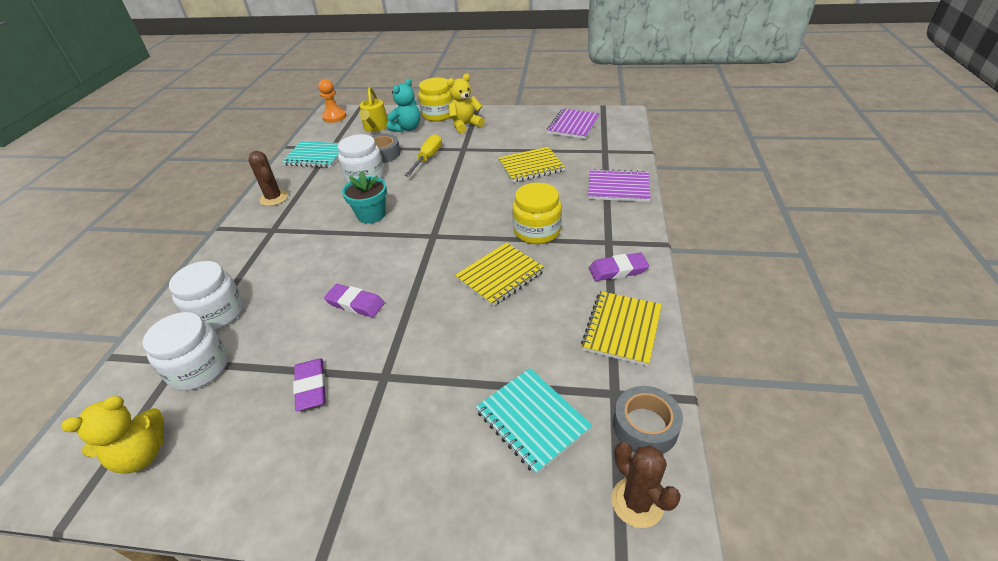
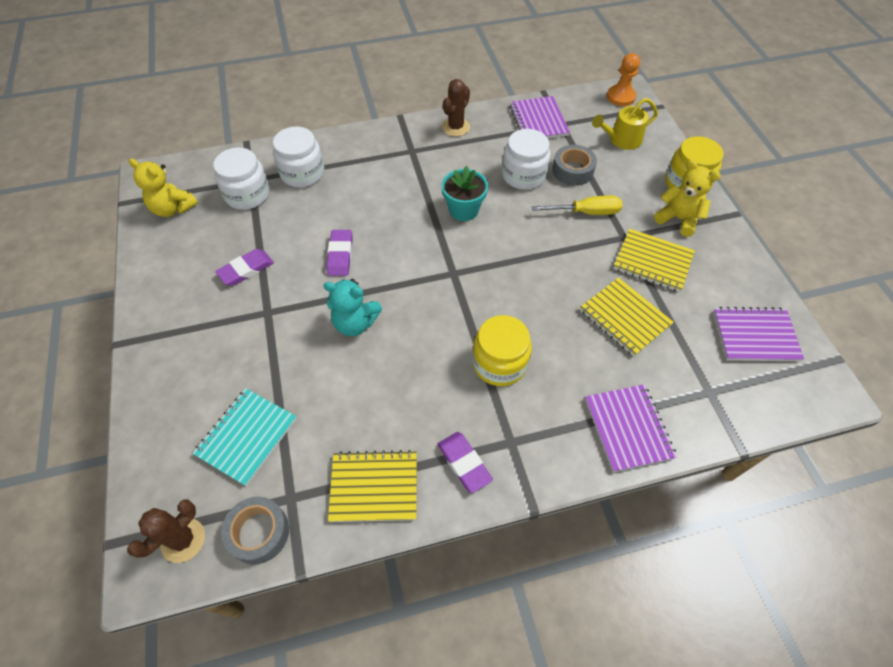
camera: 65 degrees right, 15 degrees up
(316, 156) = (538, 120): turquoise notebook -> purple notebook
(407, 128) = (636, 168): turquoise teddy bear -> turquoise teddy bear (355, 323)
(500, 275) = (415, 352): yellow notebook -> yellow notebook (653, 262)

